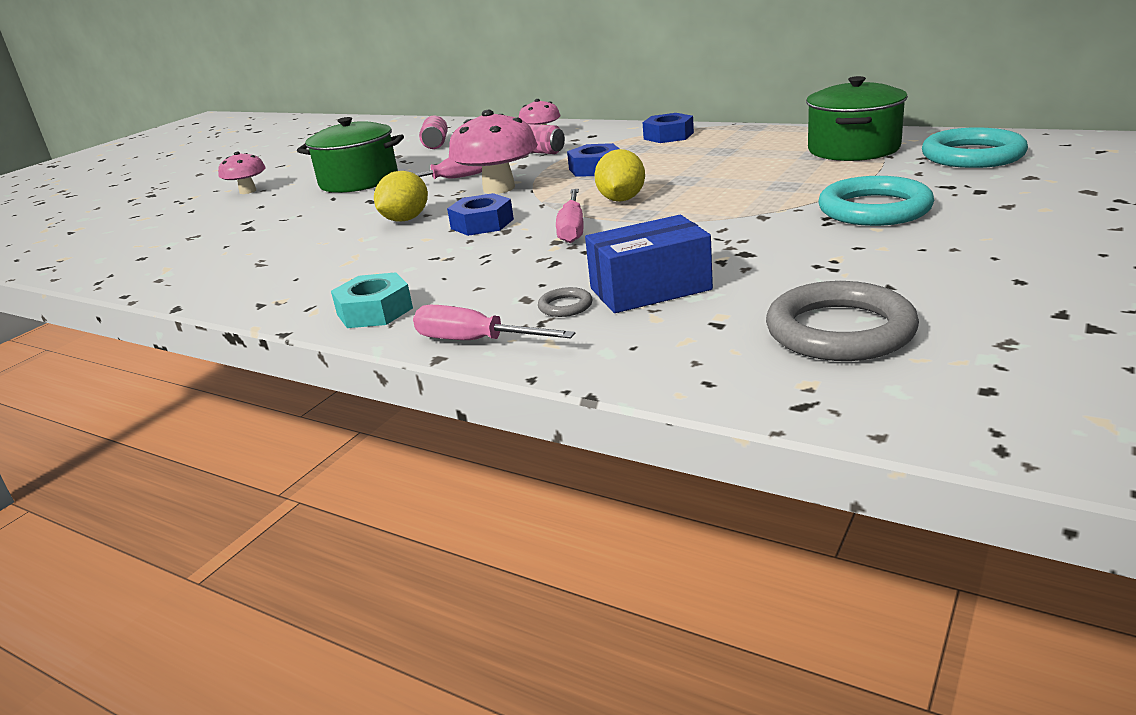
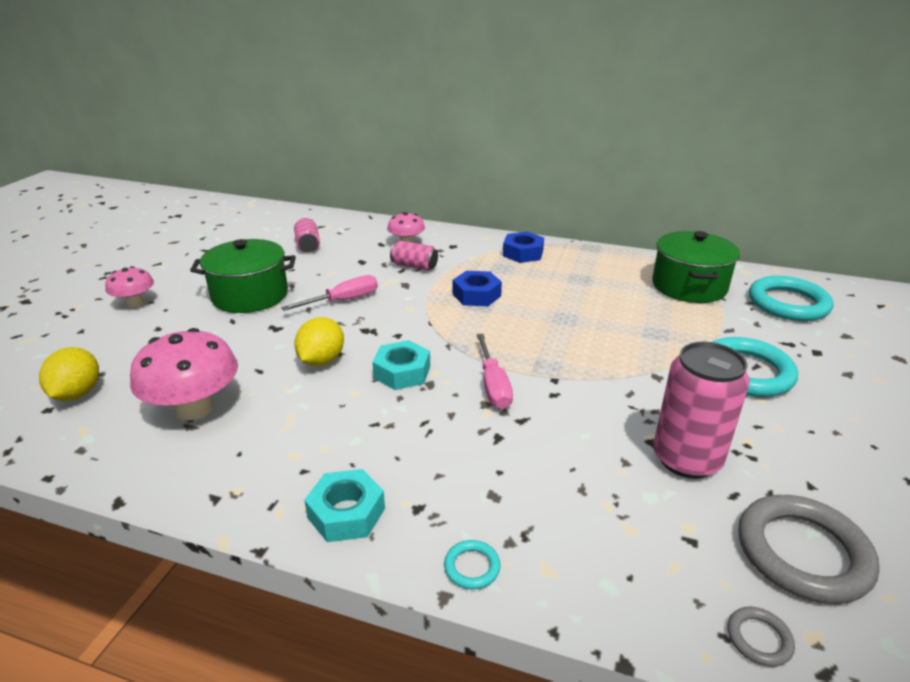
camera: 15 degrees left, 5 degrees up
(475, 341) = (472, 567): pink screwdriver -> turquoise ring
(482, 224) = (402, 372): blue nut -> turquoise nut
(499, 188) = (397, 318): pink mushroom -> pink mushroom (195, 408)
(565, 306) = (537, 509): grey ring -> grey ring (759, 639)
(621, 199) = (520, 343): yellow lemon -> yellow lemon (77, 394)
(650, 289) = (606, 483): blue box -> none
(753, 271) = (686, 459): none -> pink can

